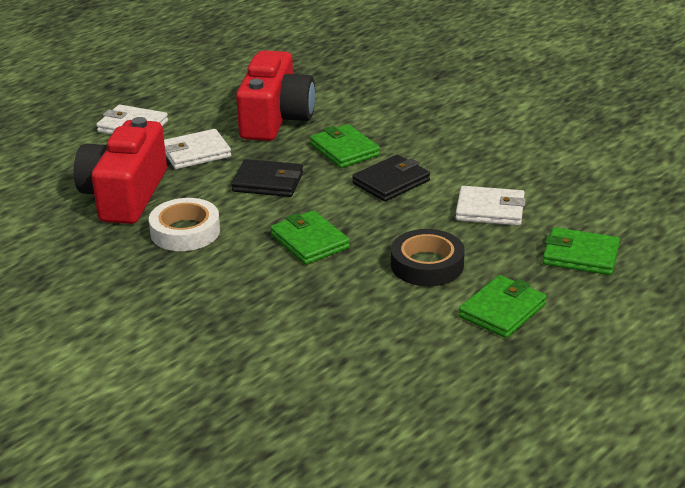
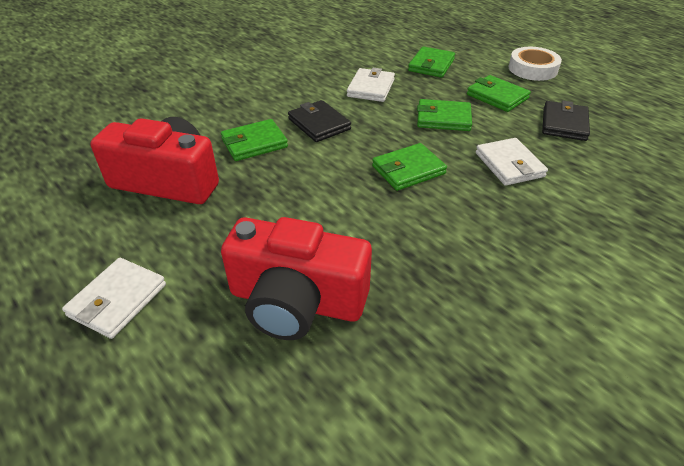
camera: 85 degrees left, 10 degrees up
(185, 231) = (384, 248): white tape -> white tape (532, 69)
(196, 153) = (217, 240): white wallet -> white wallet (509, 165)
(268, 182) = (299, 190): black wallet -> black wallet (564, 124)
(427, 265) = (443, 118): black tape -> green wallet

